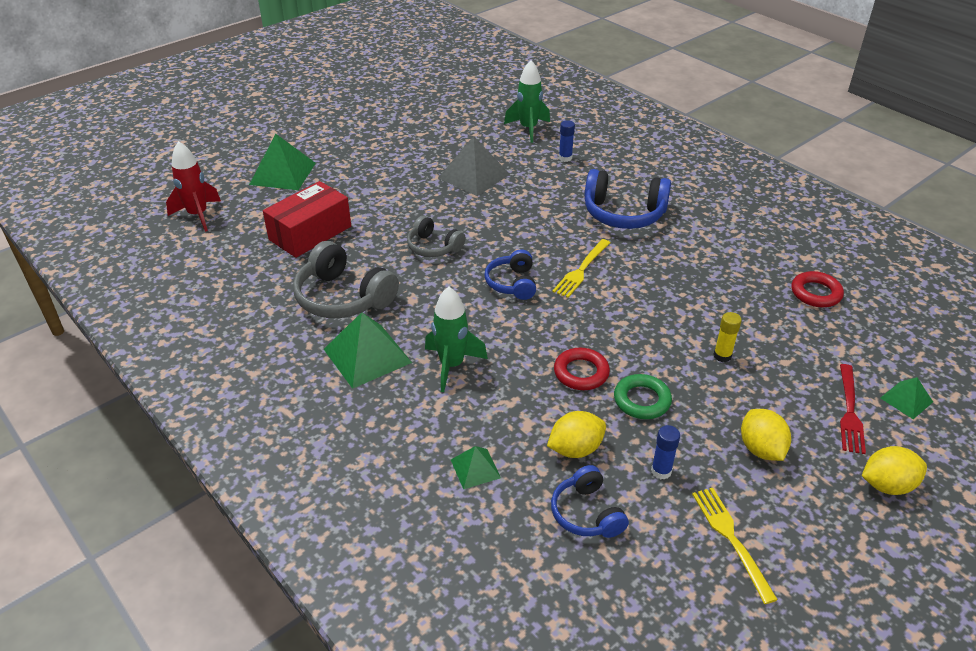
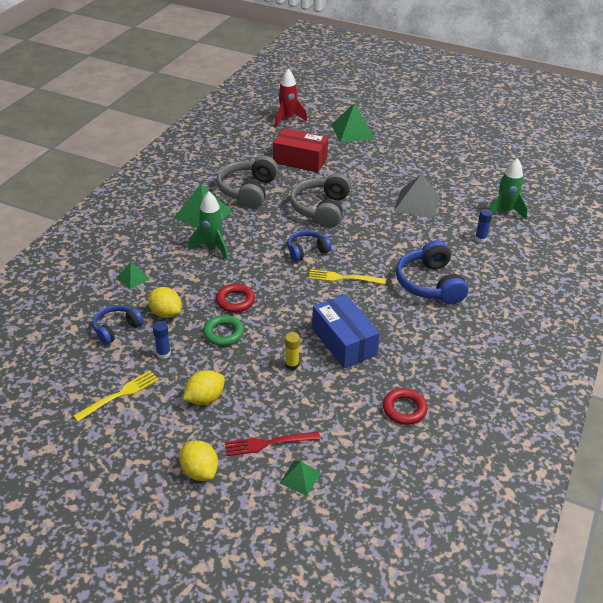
camera: 65 degrees right, 0 degrees up
(433, 247) = (321, 209): grey headphones -> grey headphones, size x1.66
(696, 303) = (344, 342): none -> blue box

